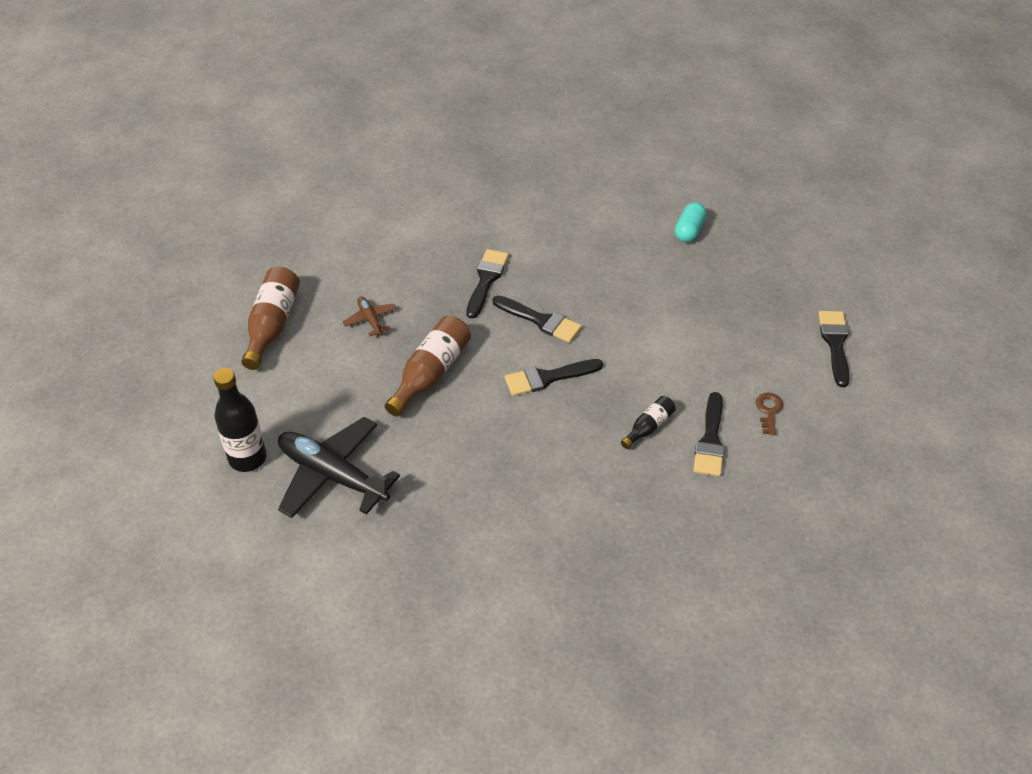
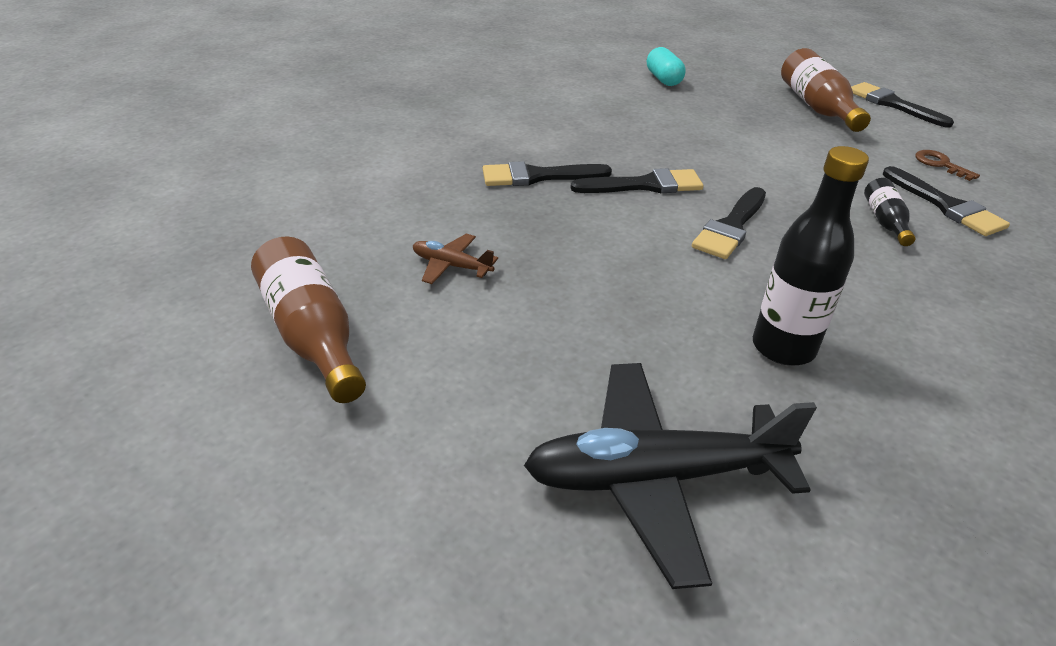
camera: 40 degrees left, 10 degrees down
(247, 458) = (490, 543): black bottle -> black bottle (783, 348)
(430, 374) = (605, 284): brown bottle -> brown bottle (817, 107)
(486, 280) = (538, 176): black brush -> black brush turned 75 degrees counterclockwise

